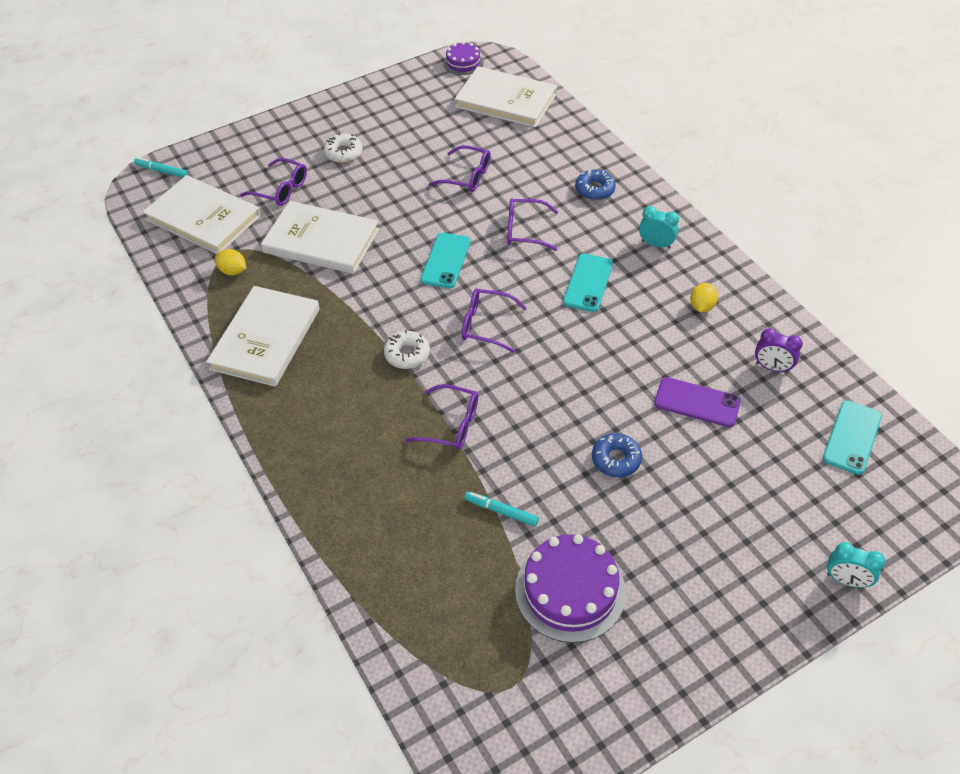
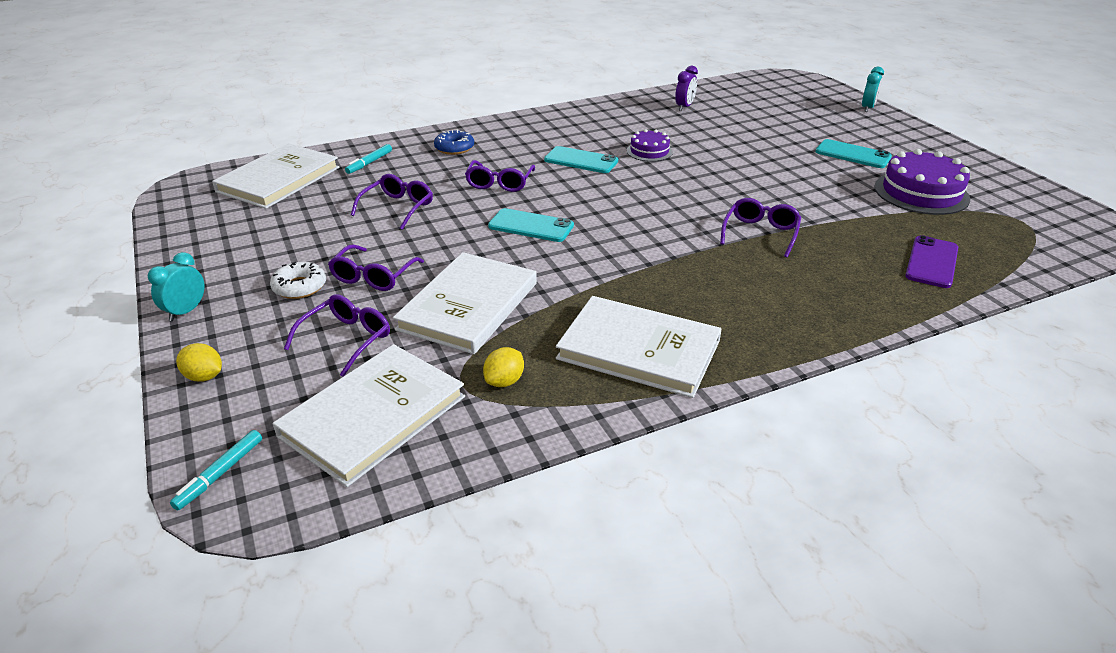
camera: 85 degrees left, 15 degrees down
(407, 354) = (668, 253): white donut -> none
(463, 63) = (181, 199): purple cake -> purple cake (649, 151)
(485, 325) = (629, 210): purple glasses -> purple glasses (373, 277)
(501, 511) = (854, 215): turquoise marker -> turquoise marker (369, 163)
(616, 459) = (785, 166): blue donut -> none
(656, 244) = (539, 131): turquoise clock -> turquoise clock (186, 311)
(697, 402) = (721, 133): purple phone -> purple phone (931, 262)
(701, 306) = (618, 122): yellow lemon -> yellow lemon (204, 377)
(852, 437) = (748, 93): turquoise phone -> turquoise phone (852, 154)

